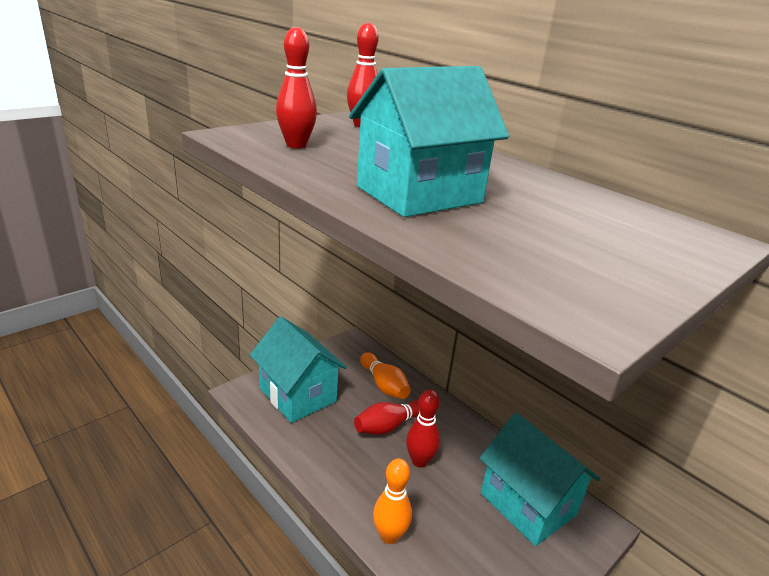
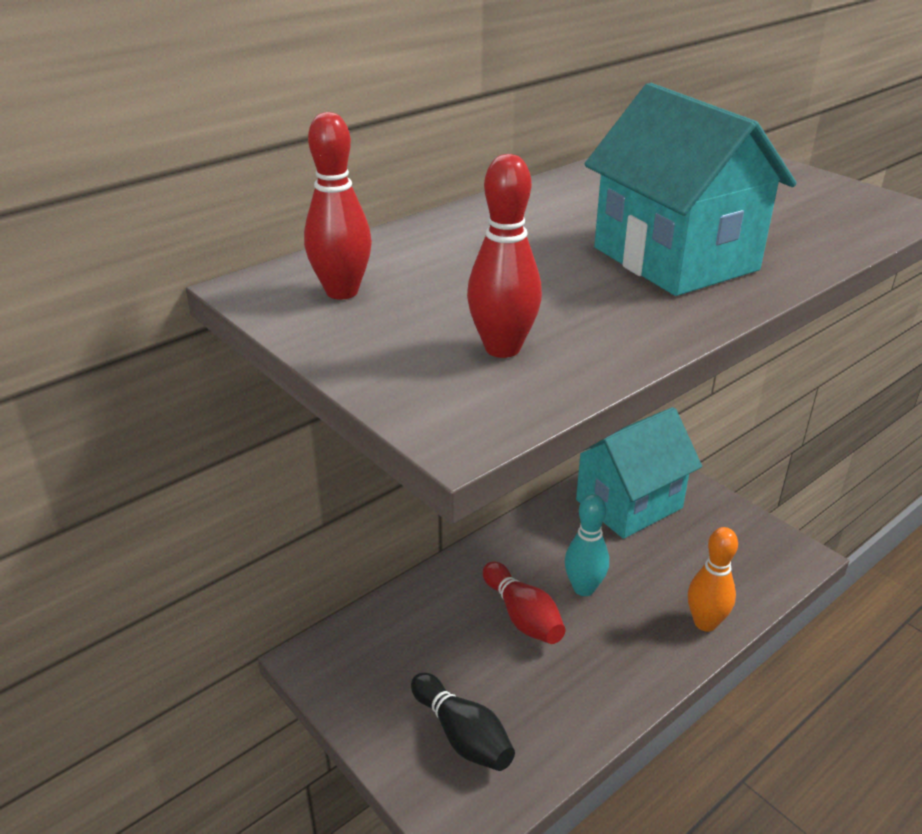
camera: 85 degrees left, 5 degrees up
(298, 395) = (462, 735): turquoise house -> black bowling pin
(384, 385) = (432, 619): orange bowling pin -> none
(419, 461) = (584, 588): red bowling pin -> turquoise bowling pin

